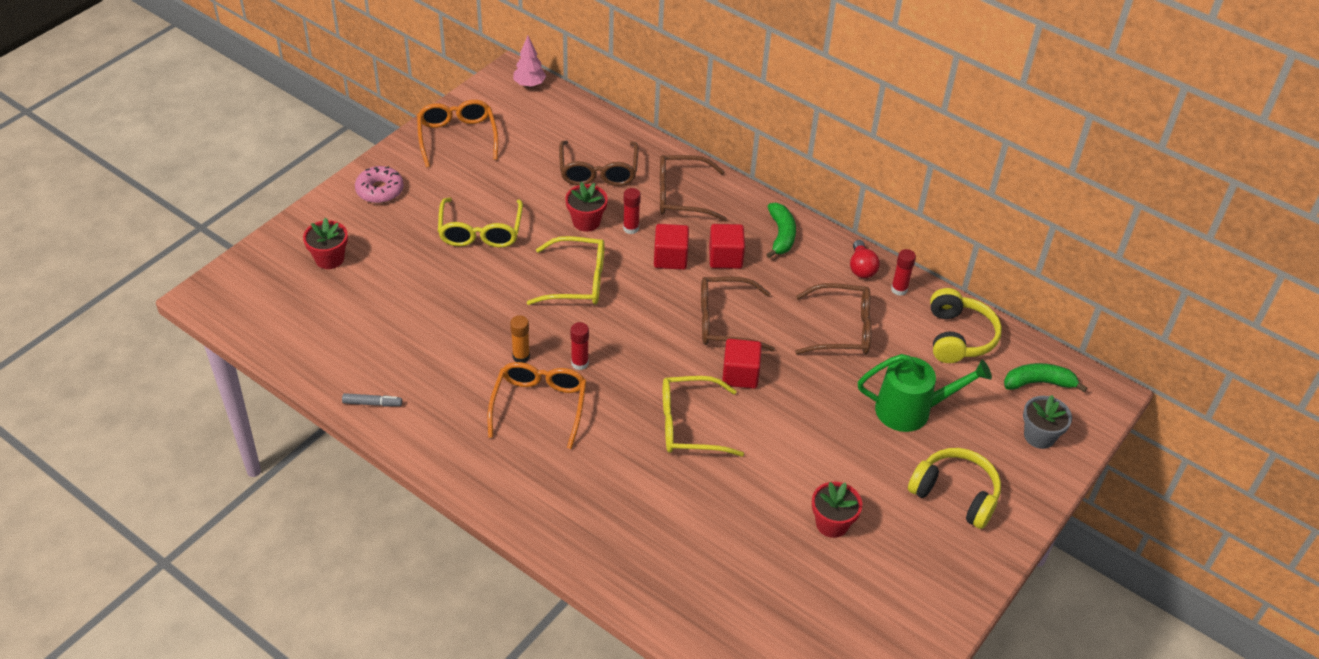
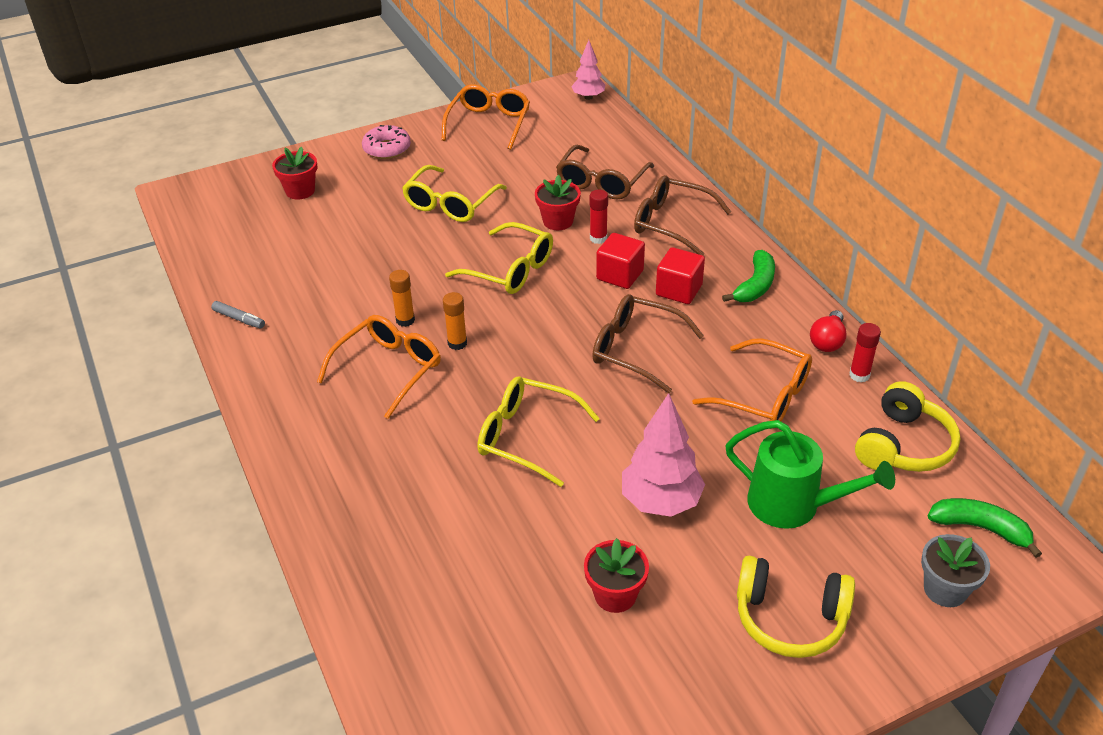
camera: 30 degrees right, 5 degrees down
(580, 363) = (457, 343): red glue stick -> orange glue stick
(740, 375) = (616, 405): red cube -> none
(820, 441) = (660, 502): none -> pink tree
(842, 329) = (764, 395): brown glasses -> orange glasses
(955, 494) = (790, 618): yellow headphones -> yellow headphones turned 135 degrees clockwise

